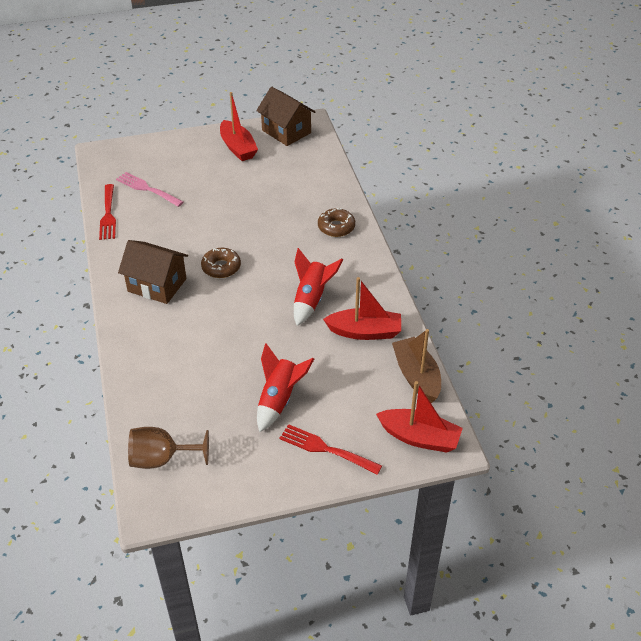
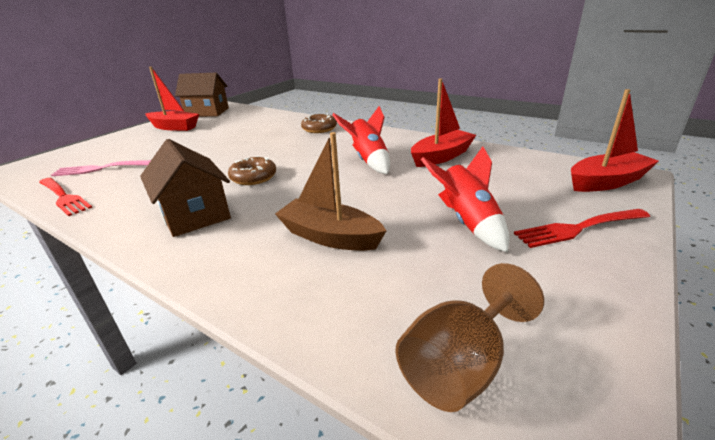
camera: 40 degrees left, 15 degrees down
(157, 285) = (195, 214): brown house -> brown house turned 75 degrees clockwise
(416, 376) = (523, 158): brown boat -> brown boat (330, 236)

